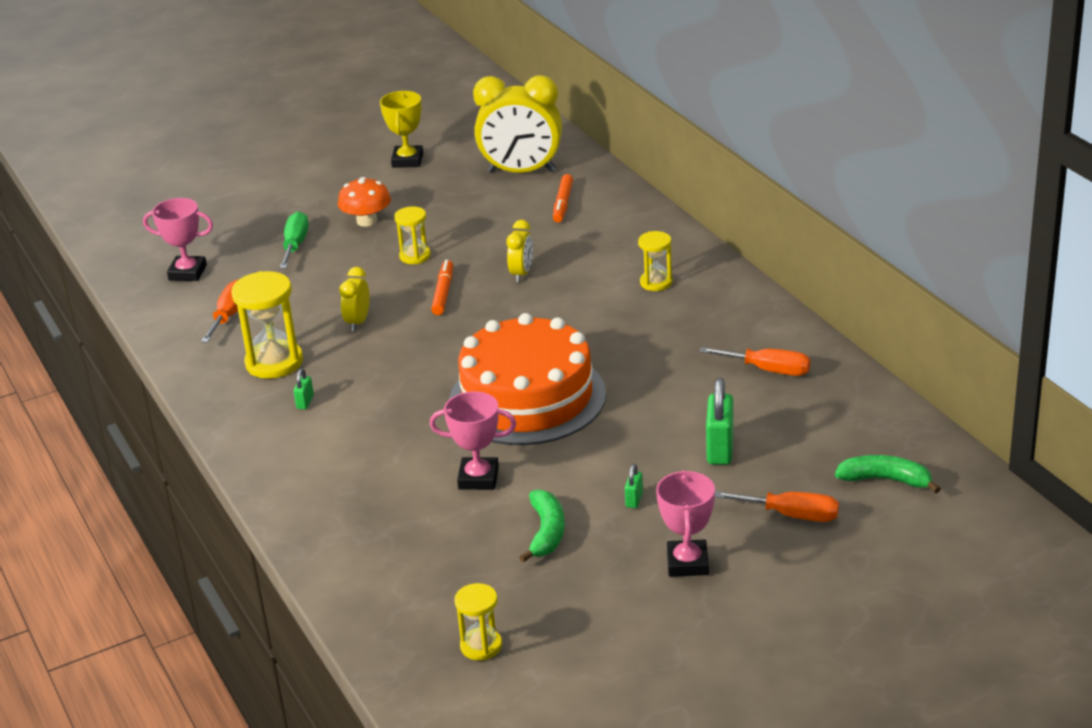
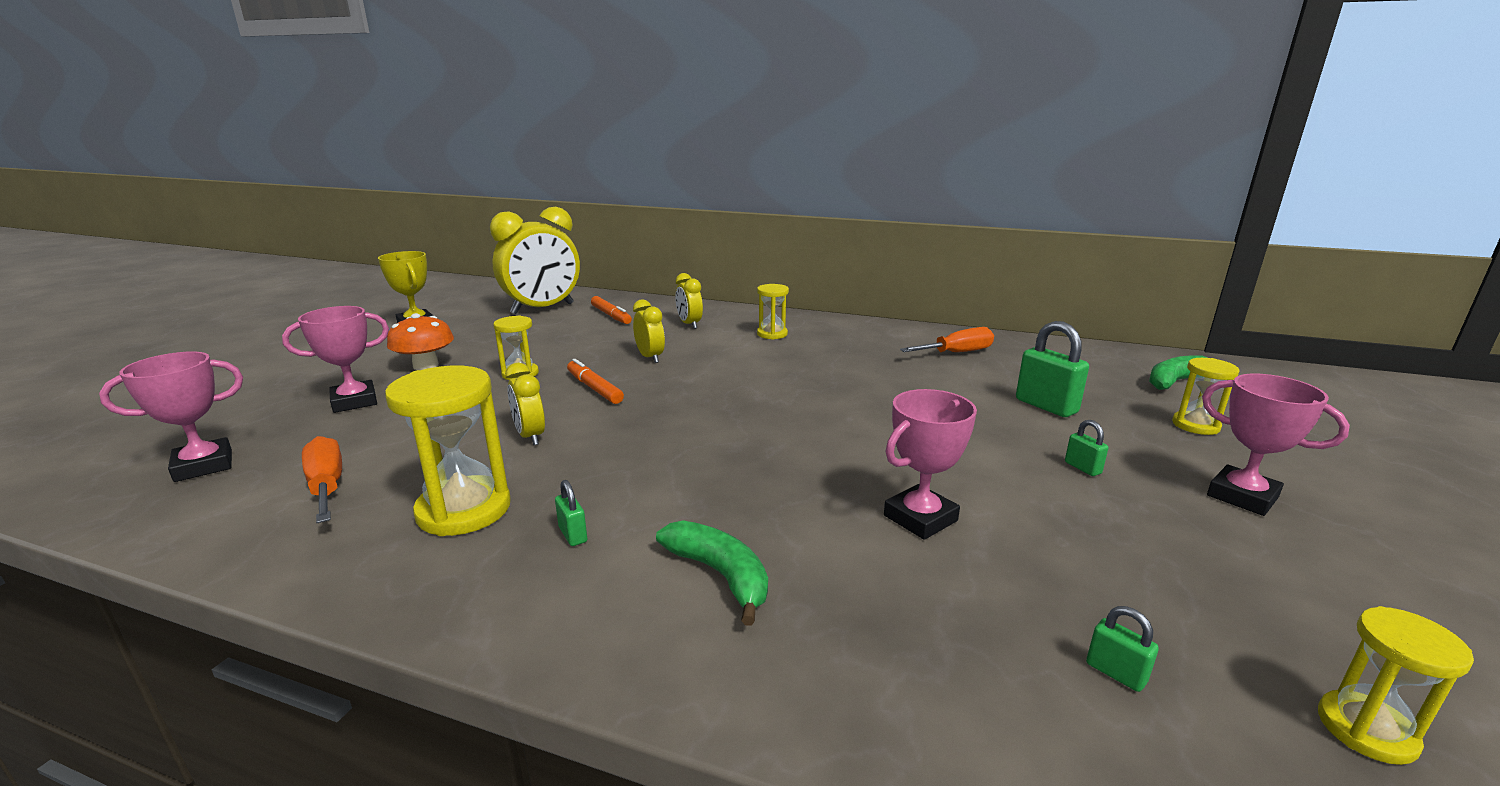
camera: 45 degrees left, 10 degrees down
(295, 245) = (354, 401): green screwdriver -> pink trophy
(428, 579) = (1115, 673): none -> green padlock
(527, 397) = (823, 431): orange cake -> none
(546, 532) = (1091, 535): green banana -> green banana (720, 575)
(608, 242) = (689, 324): none -> yellow clock
(791, 515) = (1195, 425): orange screwdriver -> yellow hourglass

